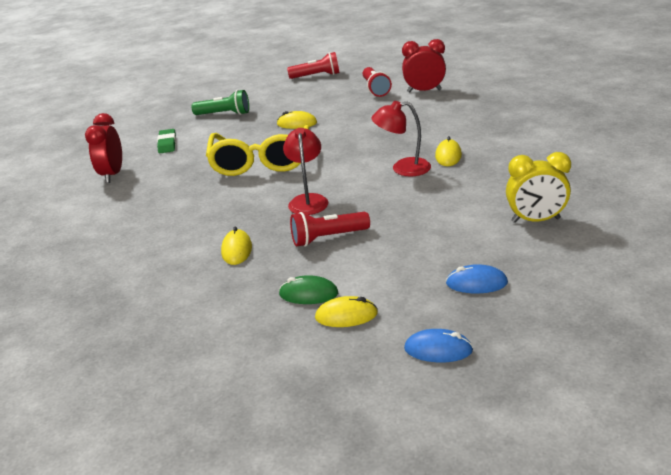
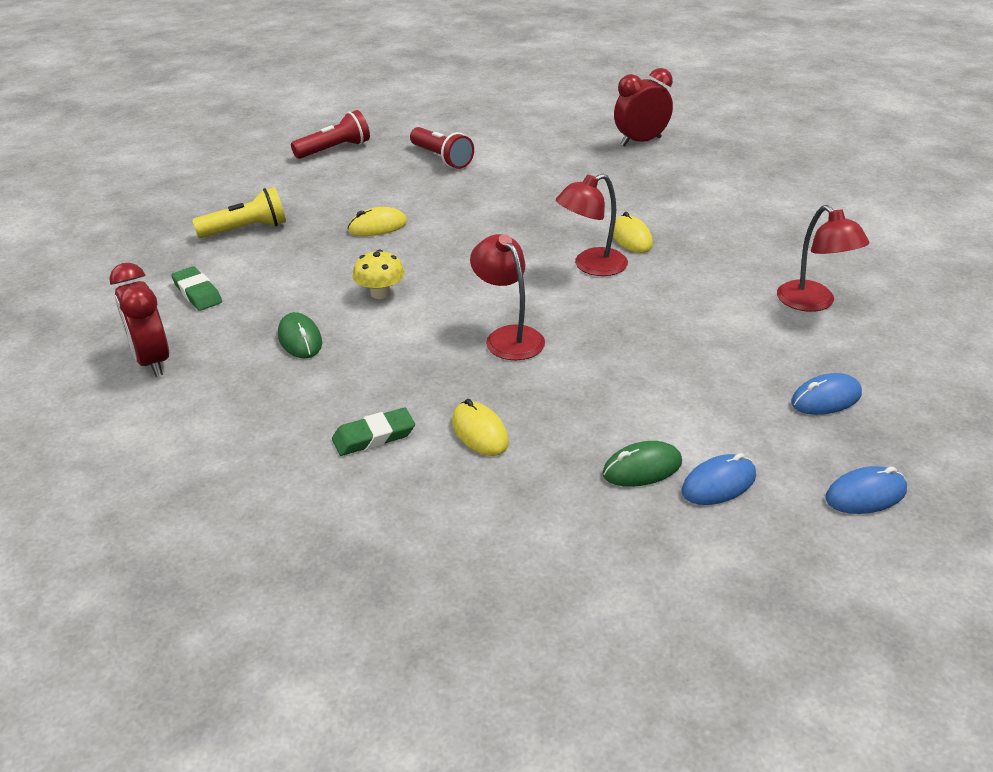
camera: 30 degrees left, 5 degrees up
(179, 238) = (374, 436): none -> green eraser
(193, 178) = (300, 339): none -> green mouse
(224, 114) = (246, 229): green flashlight -> yellow flashlight
(260, 161) = (380, 293): yellow glasses -> yellow mushroom
(328, 238) = (589, 384): red flashlight -> none
(346, 315) = (718, 484): yellow mouse -> blue mouse
(424, 91) = (512, 152): red clock -> red clock (640, 142)
(535, 220) = (813, 303): yellow clock -> red lamp

